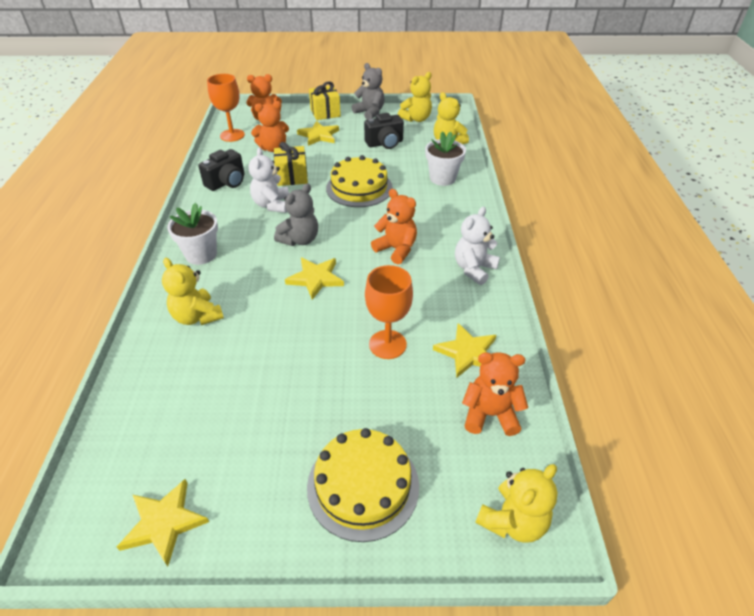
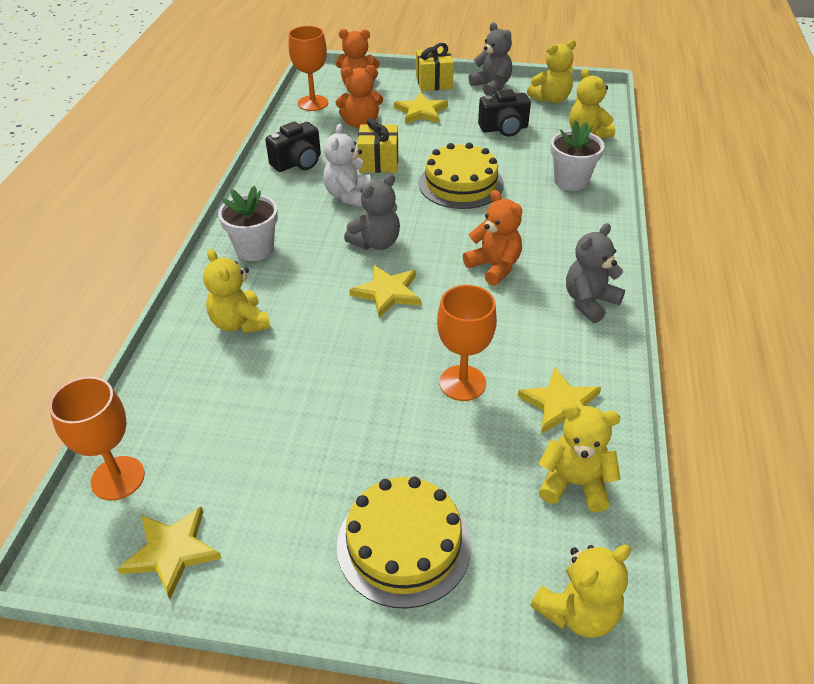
camera: 10 degrees right, 0 degrees up
(107, 464) = (118, 478): none -> orange goblet
(474, 269) = (589, 302): white teddy bear -> grey teddy bear
(490, 414) = (574, 483): orange teddy bear -> yellow teddy bear

